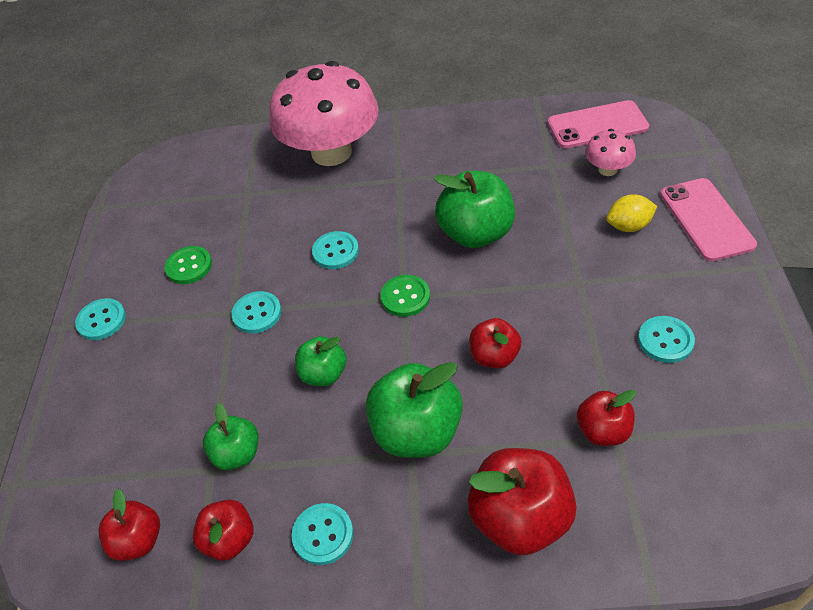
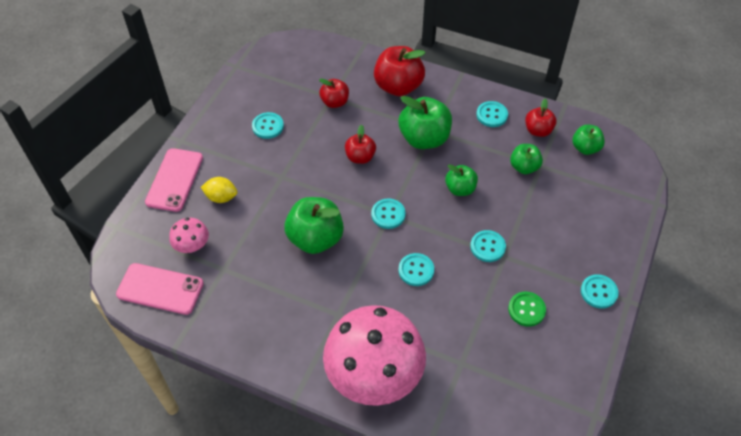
camera: 160 degrees left, 5 degrees up
(138, 540) = (585, 148): red apple -> green apple
(405, 297) = (388, 214): green button -> turquoise button

